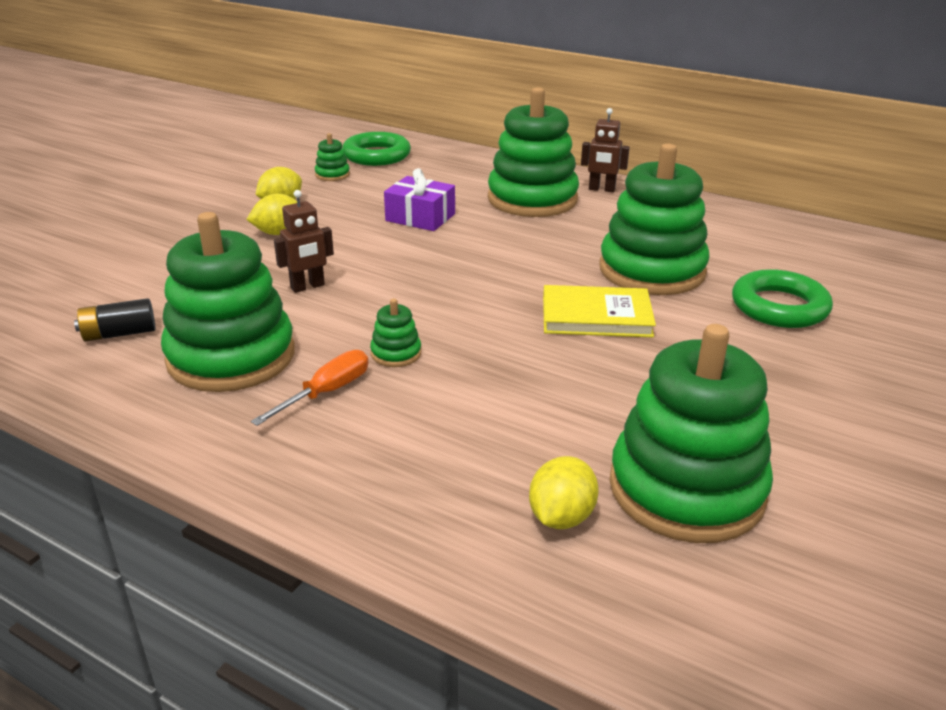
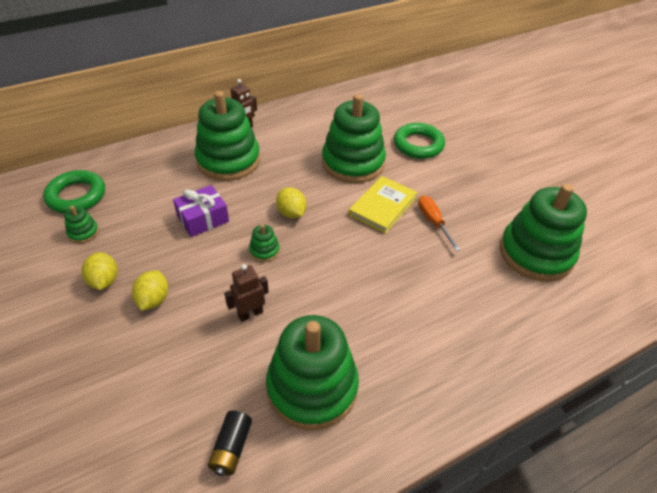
camera: 60 degrees left, 15 degrees up
(308, 287) = (250, 313): brown robot -> brown robot turned 120 degrees counterclockwise
(326, 392) = (385, 352): orange screwdriver -> orange screwdriver (433, 222)
(396, 353) = (364, 303): green stacking toy -> green stacking toy (264, 251)
(561, 517) = (537, 304): yellow lemon -> yellow lemon (291, 213)

